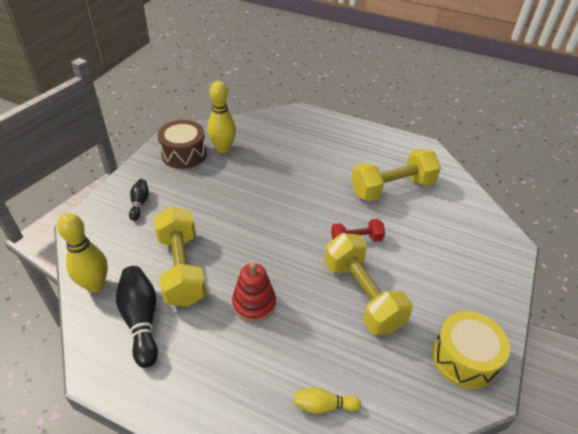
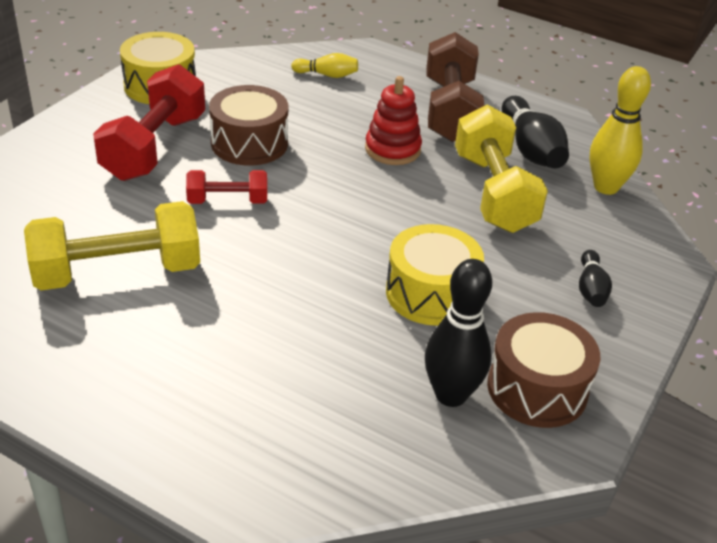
camera: 175 degrees left, 5 degrees down
(203, 364) = (450, 110): none -> brown dumbbell
(223, 149) = (451, 395): yellow bowling pin -> black bowling pin
(229, 192) = (431, 293): none -> yellow drum
(362, 295) = (249, 143): yellow dumbbell -> brown drum
(425, 281) = (154, 147): none -> red dumbbell

